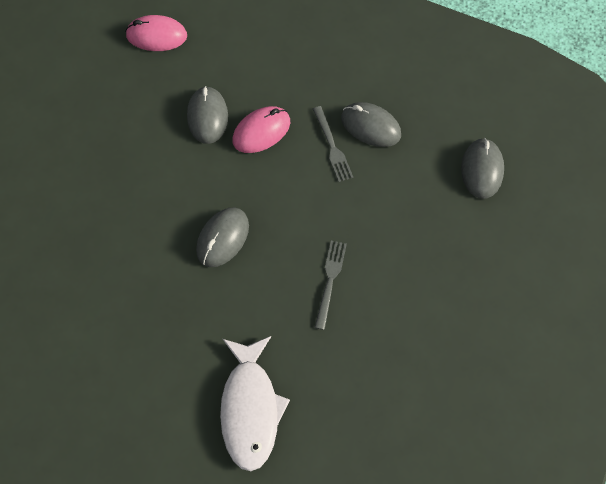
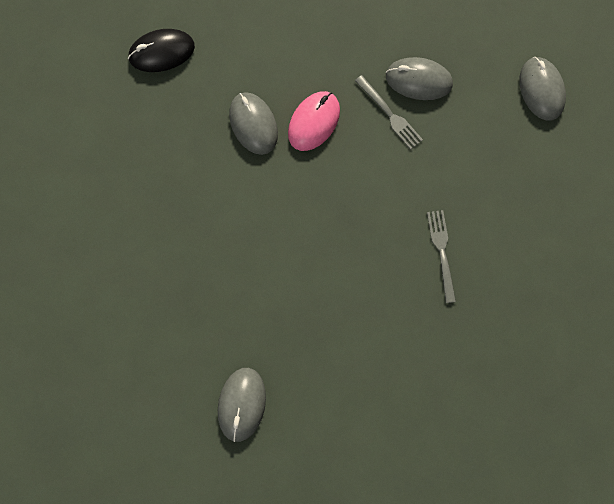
camera: 20 degrees left, 10 degrees up
(156, 36) = (161, 52): pink mouse -> black mouse
(223, 238) = (323, 246): grey mouse -> grey mouse (241, 404)
(250, 408) = (418, 400): white fish -> none

